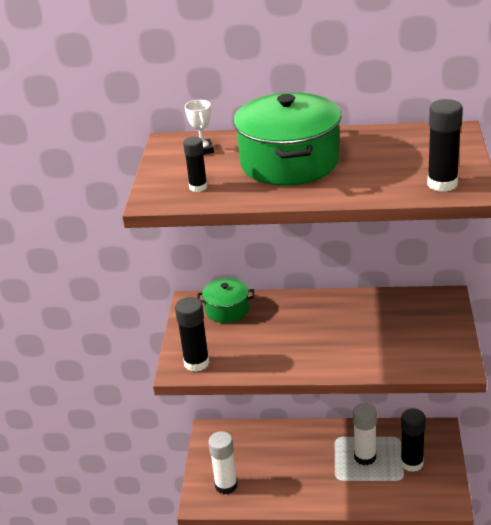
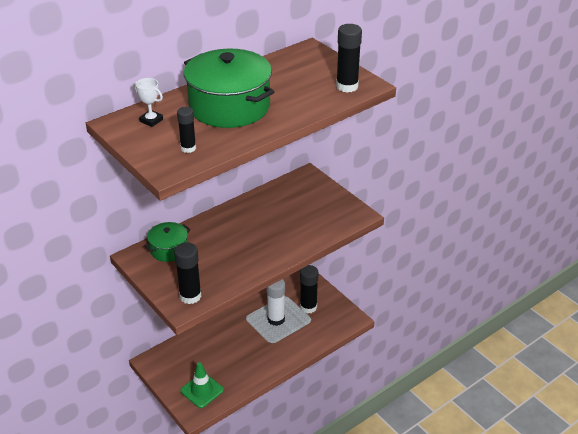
camera: 45 degrees left, 5 degrees up
(226, 485) = (202, 390): white glue stick -> green traffic cone

